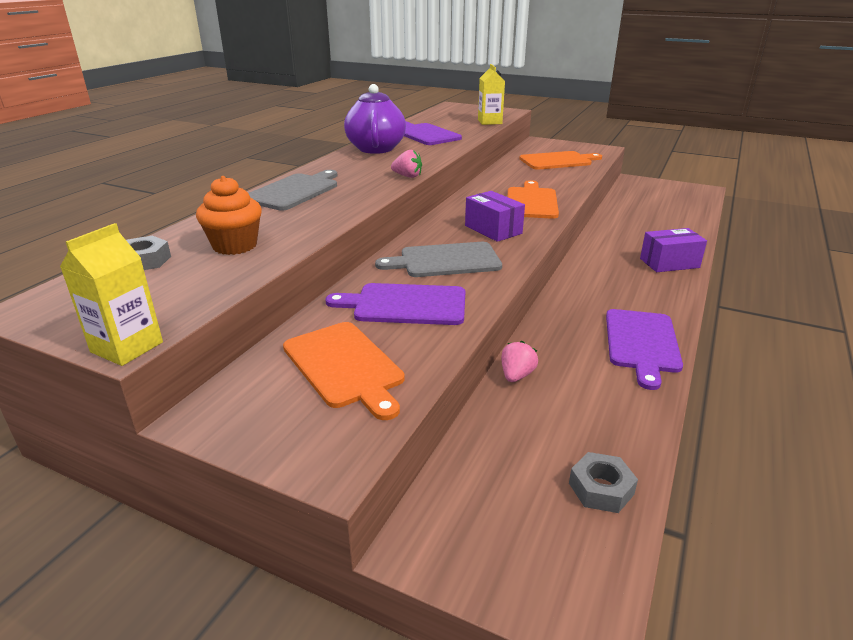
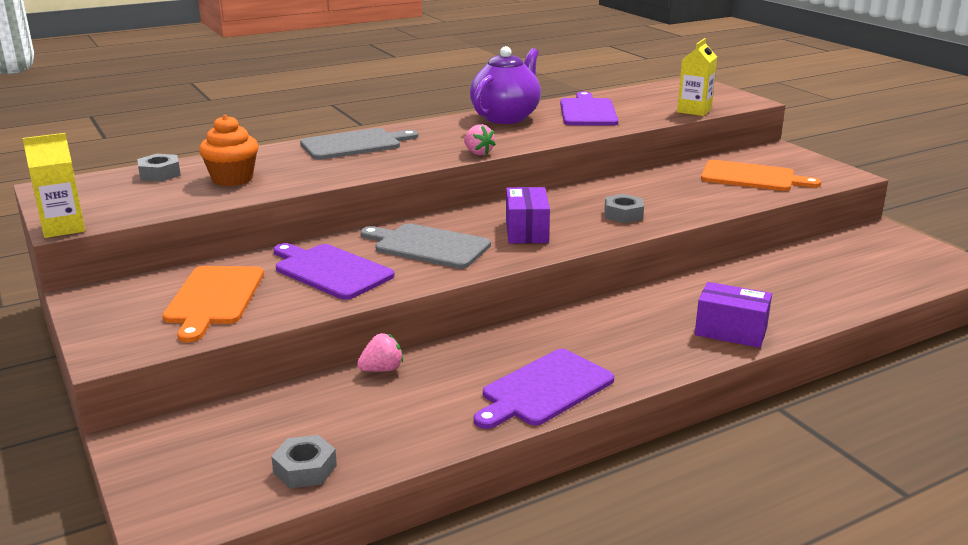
camera: 35 degrees right, 5 degrees down
(531, 202) = (623, 215): orange cutting board -> grey nut

